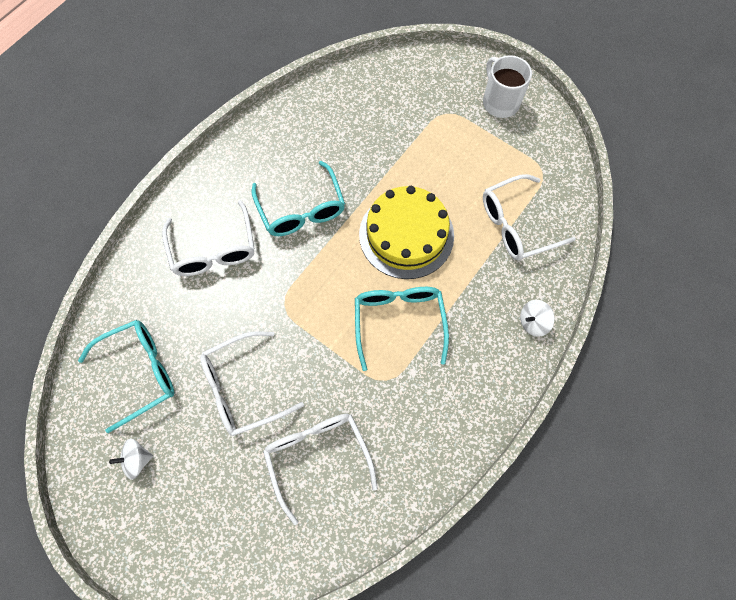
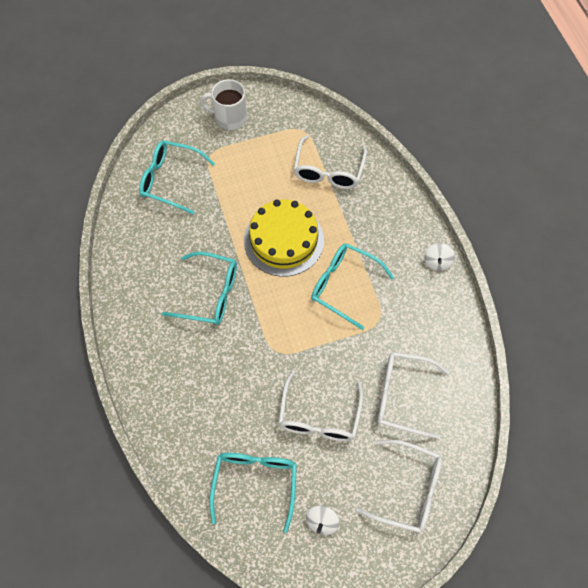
camera: 55 degrees left, 5 degrees down
(214, 250) = (194, 374): white glasses -> white glasses (408, 490)
(393, 100) = (170, 180): none -> turquoise glasses
(533, 322) = (402, 208): white spinning top -> white spinning top (437, 262)

